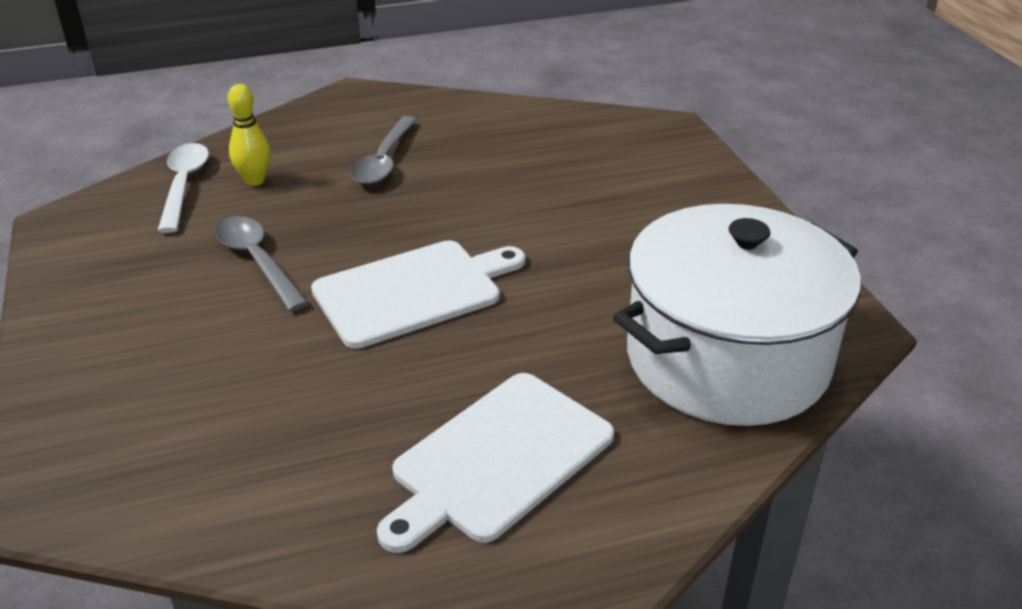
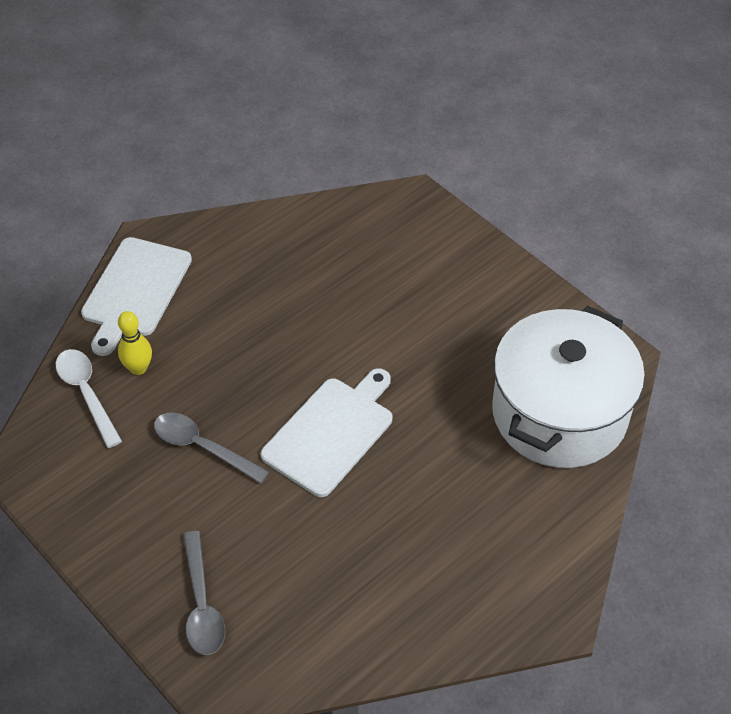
camera: 25 degrees left, 15 degrees up
(384, 161) = (224, 312): grey spoon -> grey spoon (202, 605)
(498, 459) = (466, 544): white cutting board -> white cutting board (135, 291)

